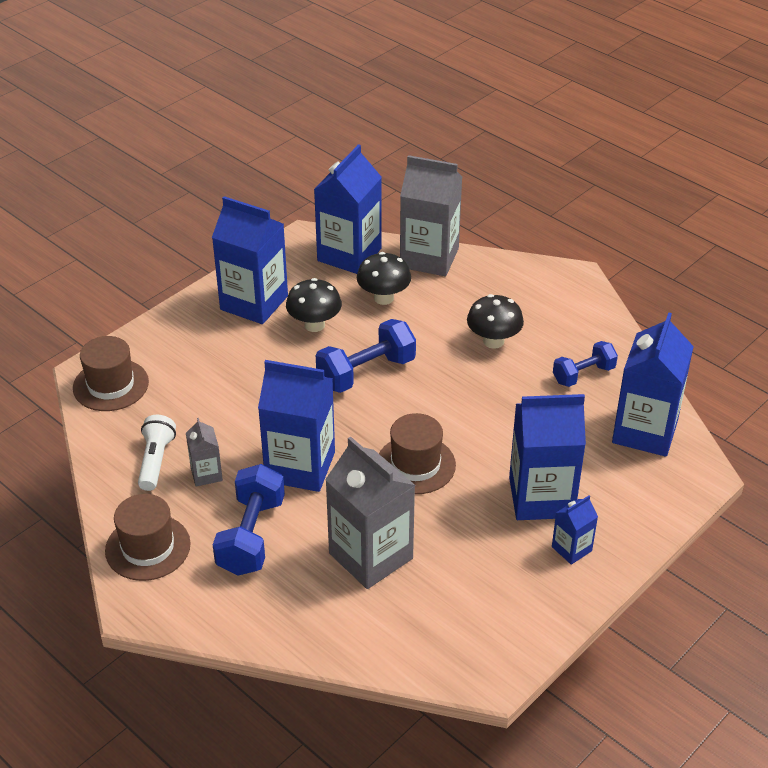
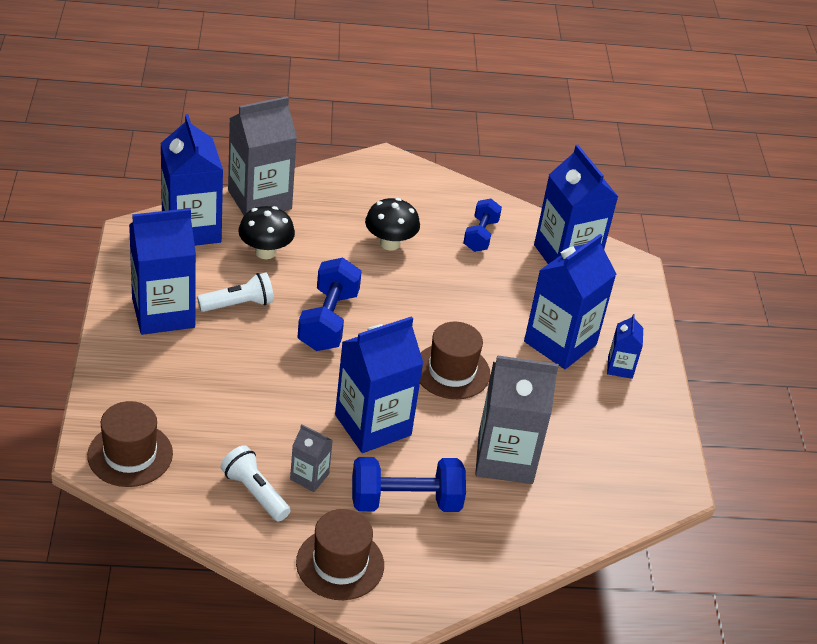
camera: 50 degrees left, 0 degrees up
(251, 536) = (405, 501): blue dumbbell -> blue dumbbell turned 60 degrees counterclockwise
(314, 325) = (238, 304): black mushroom -> white flashlight

